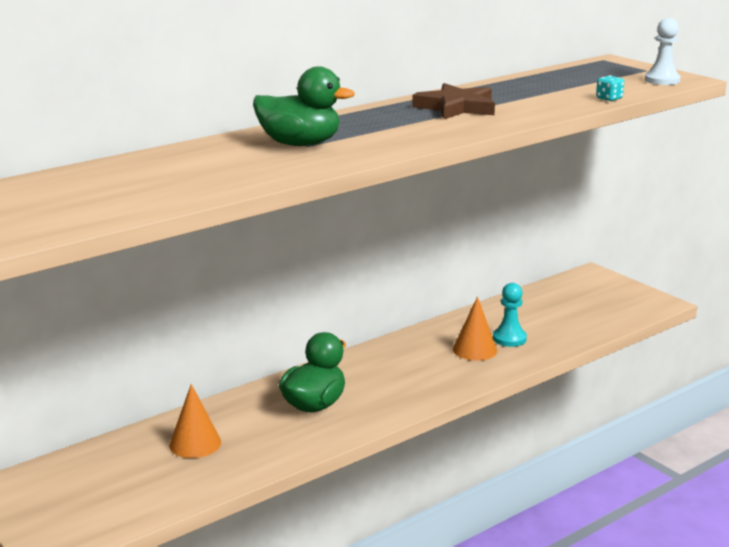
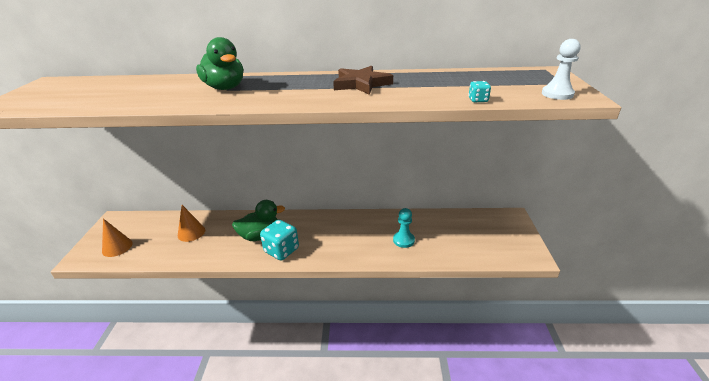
camera: 40 degrees right, 10 degrees up
(374, 406) = (281, 250): none -> turquoise dice
(475, 350) = (376, 239): orange cone -> orange cone (117, 247)

